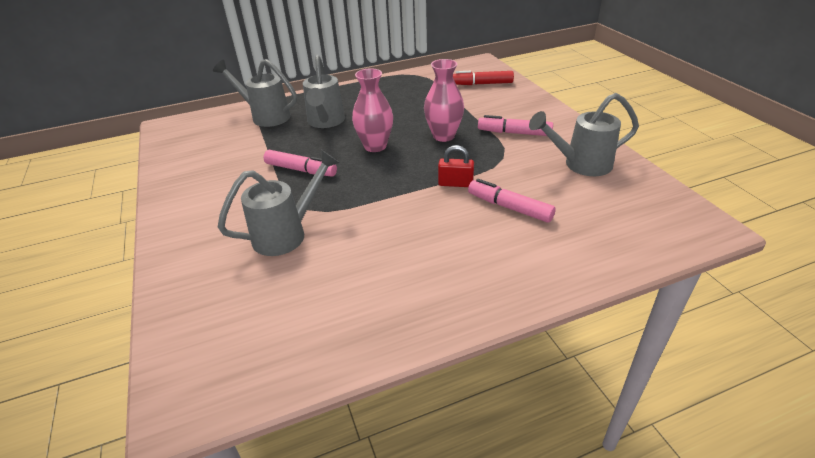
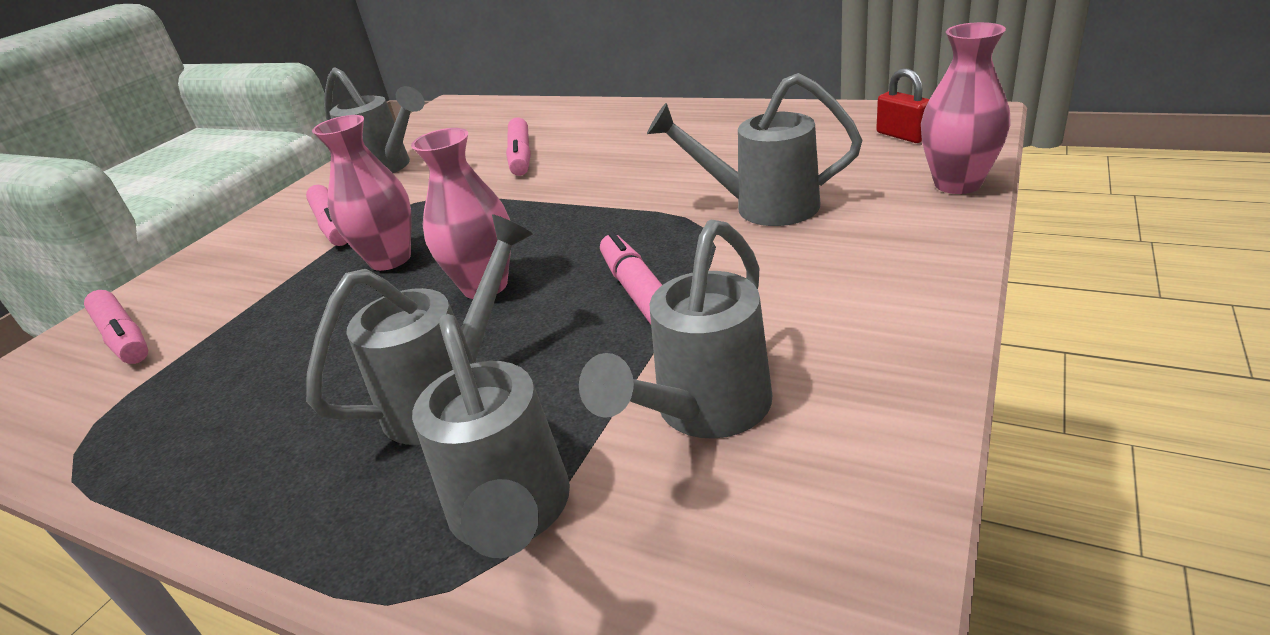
camera: 130 degrees left, 5 degrees down
(171, 301) = (957, 184): none -> pink vase
(233, 150) = (703, 413): none -> grey watering can
(455, 183) = (512, 193): red padlock -> red padlock (902, 135)
(481, 84) = (124, 338): red marker -> pink marker

